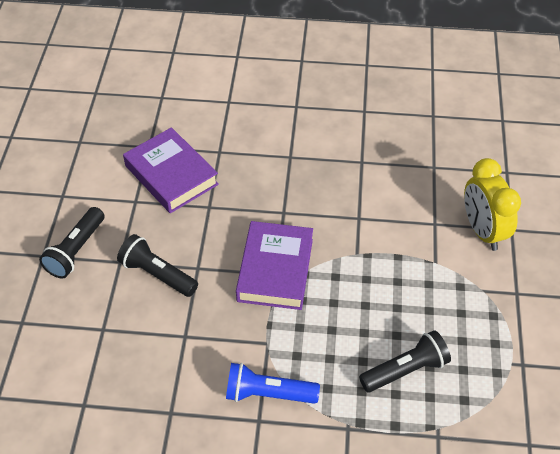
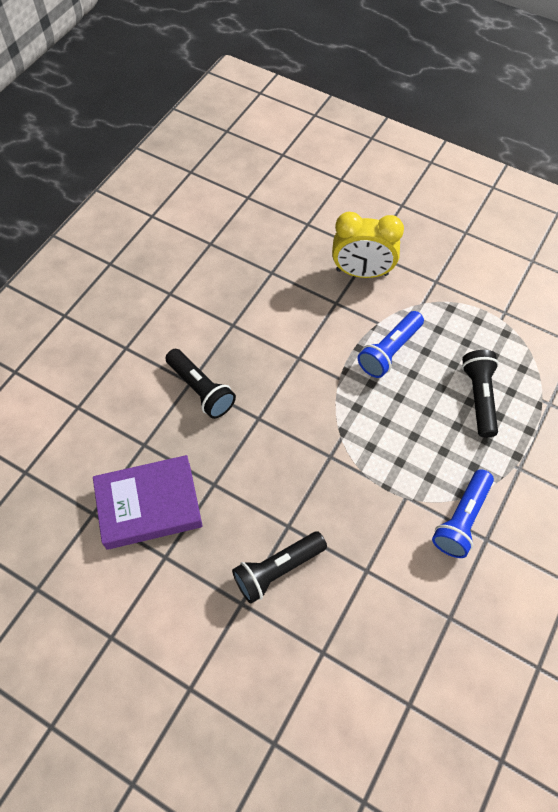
camera: 65 degrees left, 10 degrees up
(76, 251) = (202, 647): black flashlight -> black flashlight (201, 390)
(275, 270) = (325, 455): purple book -> none
(409, 281) = (389, 351): none -> blue flashlight

